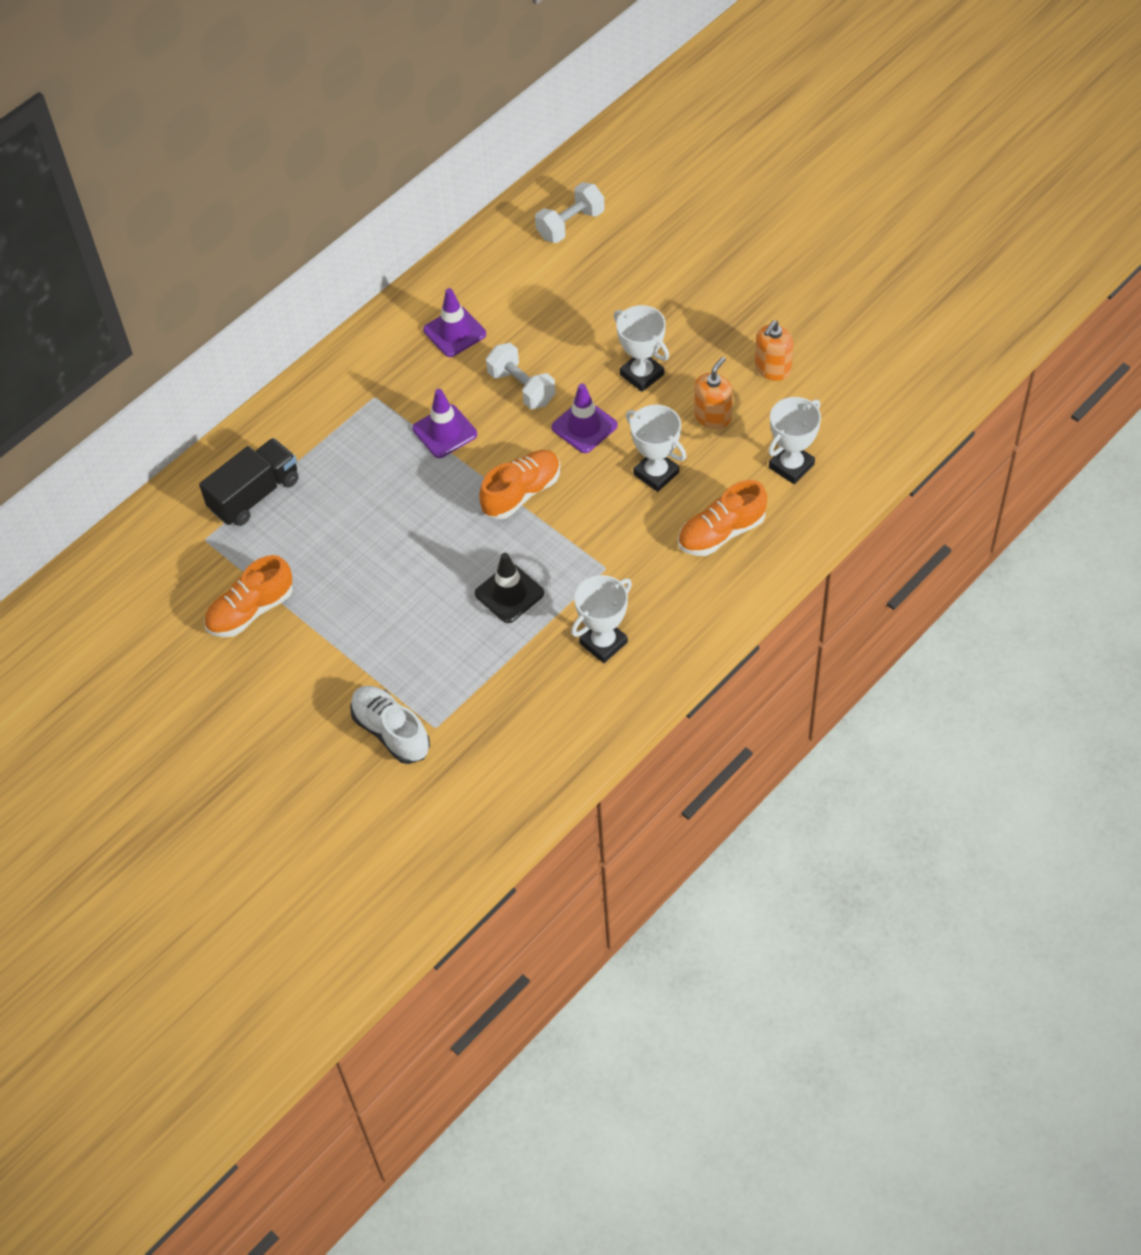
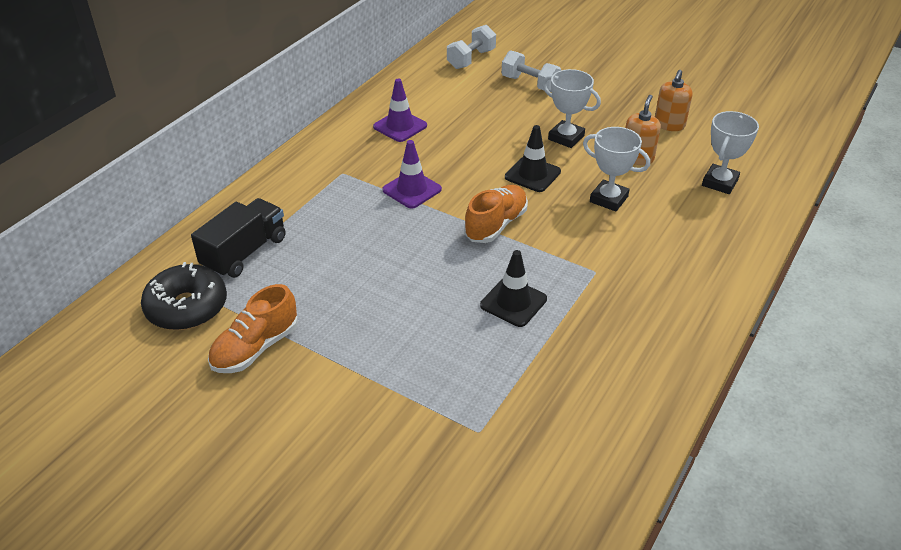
camera: 15 degrees left, 15 degrees down
(191, 555) = (187, 307): none -> black donut
(391, 731) = (432, 443): white shoe -> none
(521, 387) = (469, 155): white dumbbell -> white dumbbell (530, 84)
(584, 426) = (532, 174): purple traffic cone -> black traffic cone
(603, 643) = (621, 332): white trophy -> none
(721, 533) = (686, 234): orange shoe -> none

